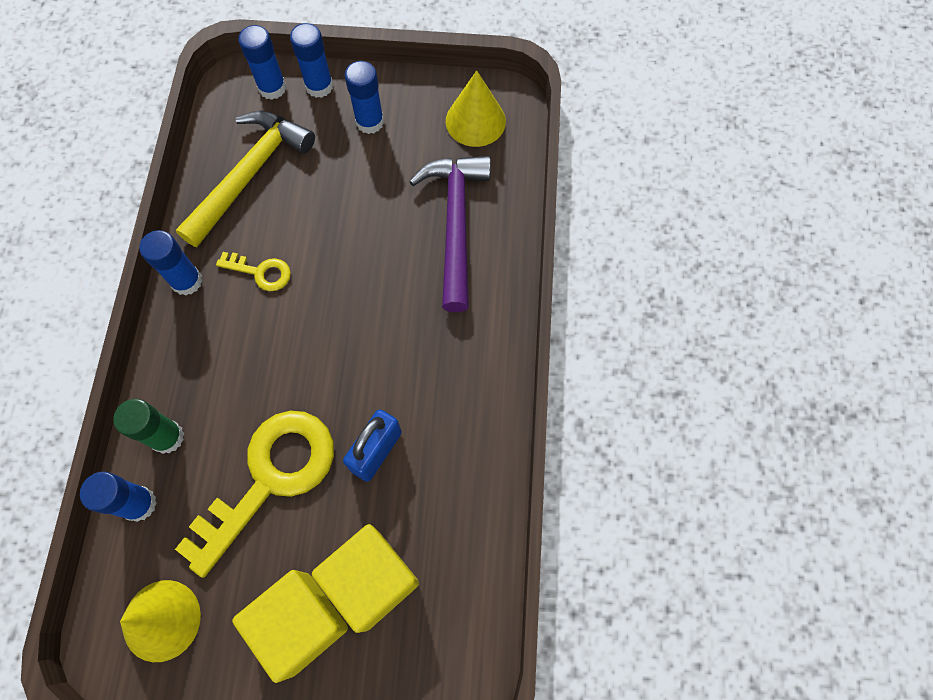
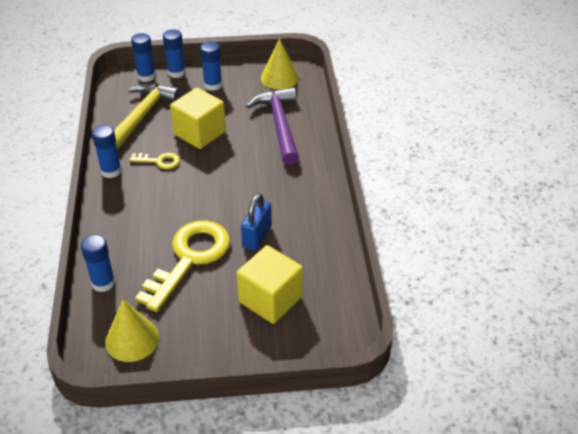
camera: 10 degrees left, 25 degrees down
(167, 437) = (115, 247): green glue stick -> none
(300, 623) = (228, 327): yellow cube -> yellow cube (199, 133)

